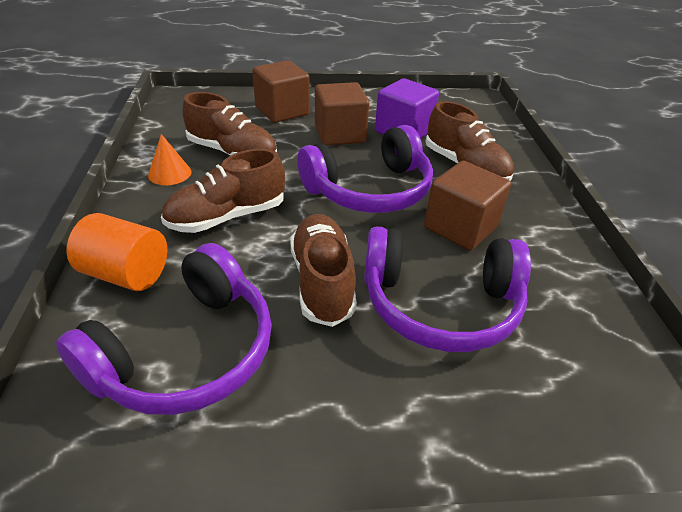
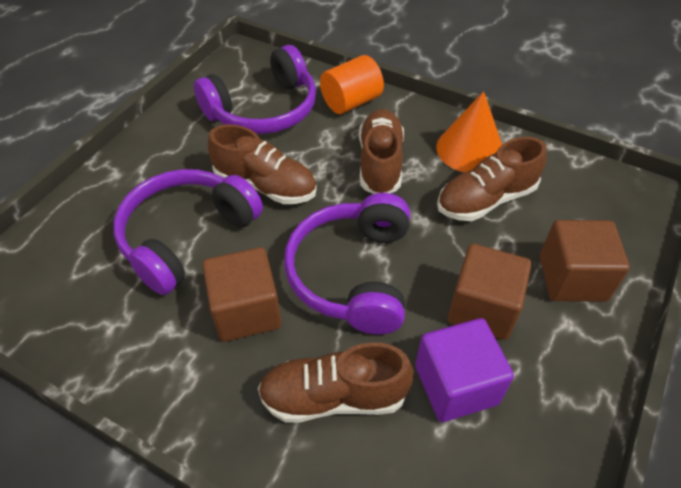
camera: 125 degrees right, 10 degrees up
(170, 173) = (470, 149): orange cone -> orange cone, size x1.68
(186, 352) = (263, 110): purple headphones -> purple headphones turned 105 degrees counterclockwise

